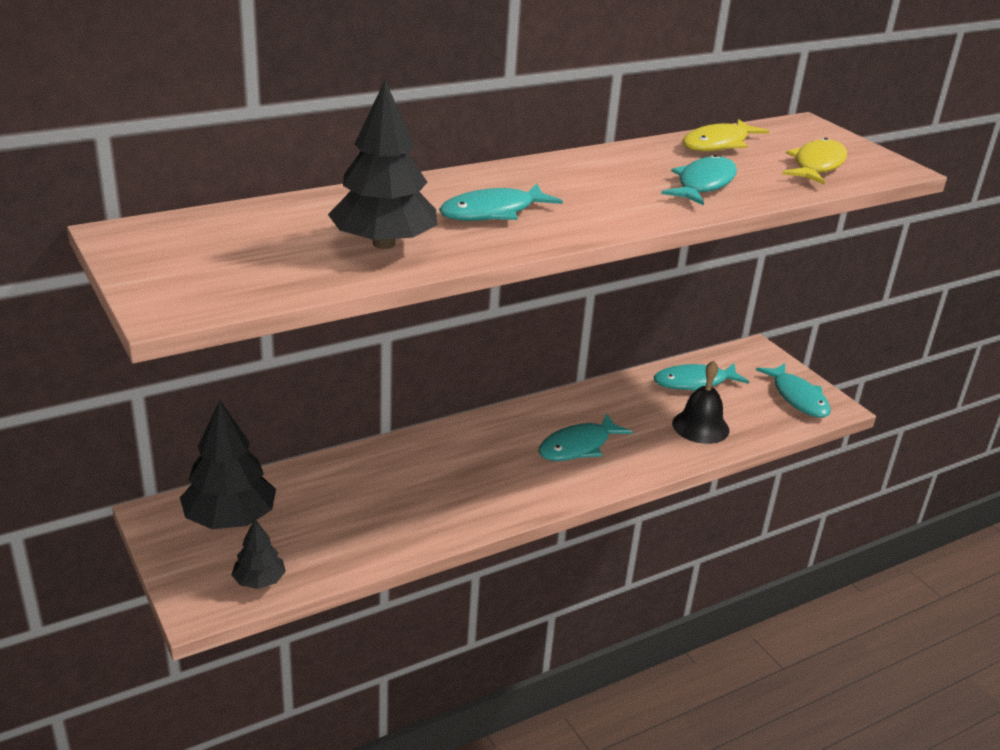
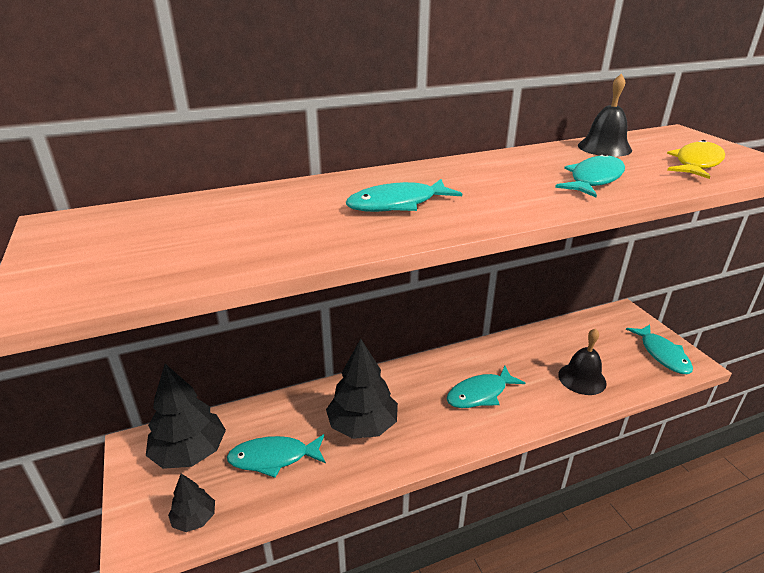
camera: 10 degrees right, 0 degrees up
(383, 244) = (286, 233): black tree -> black tree (362, 425)
(694, 383) = (576, 339): turquoise fish -> turquoise fish (273, 458)
(718, 144) = (604, 148): yellow fish -> black bell

